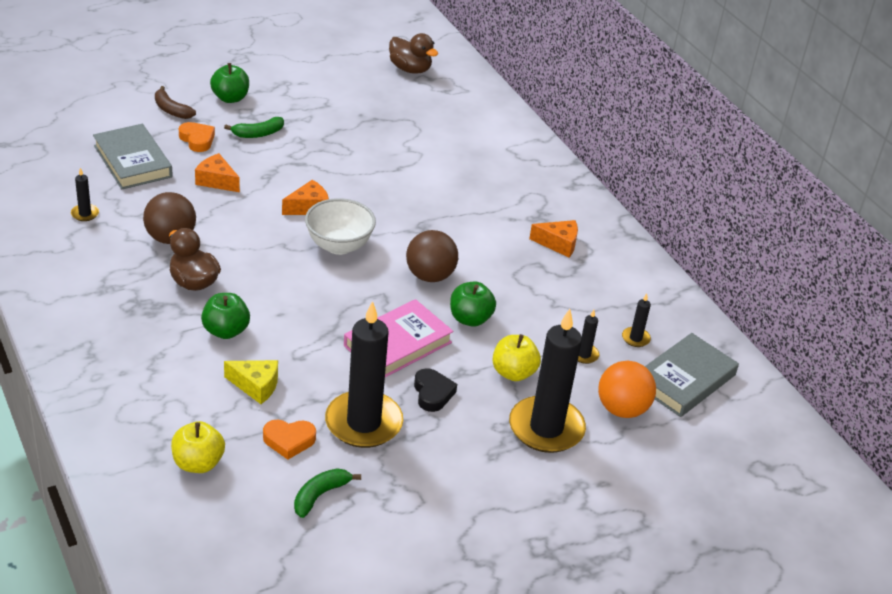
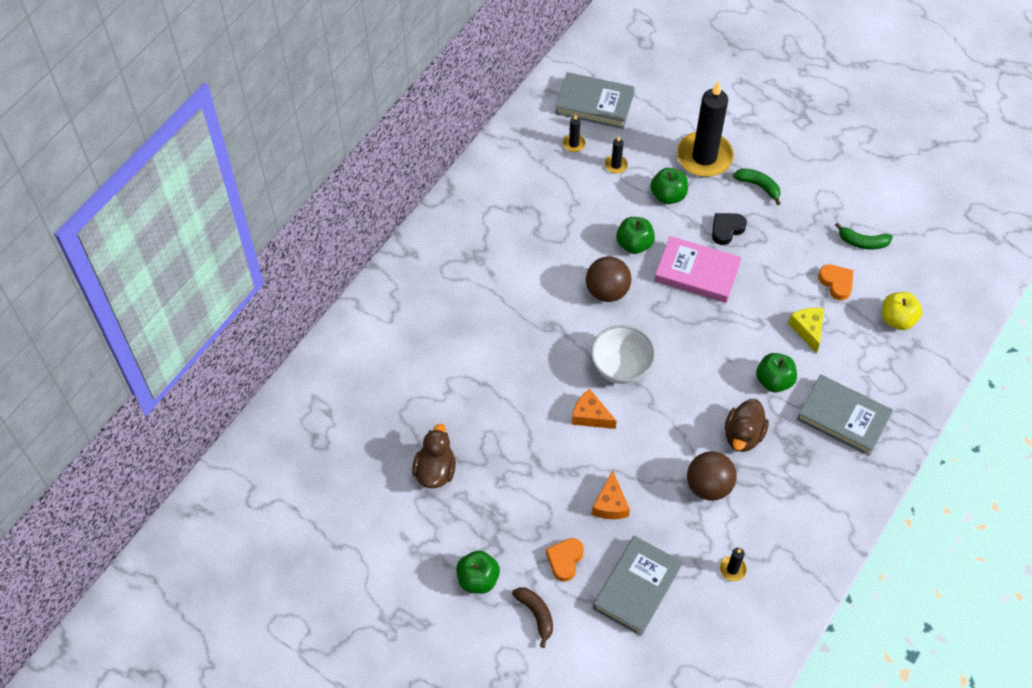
camera: 115 degrees left, 20 degrees up
(137, 355) = (843, 417): none -> grey book
(171, 110) = (536, 614): brown banana -> brown banana turned 45 degrees counterclockwise
(258, 134) = (517, 518): green banana -> green banana (758, 186)
(363, 423) = (786, 252): black candle -> none
(410, 69) = (310, 461): brown duck -> brown duck (435, 470)
(513, 373) = (668, 195): yellow apple -> green apple
(558, 244) = (500, 230): orange cheese -> none
(622, 409) = (652, 125): orange ball -> none

